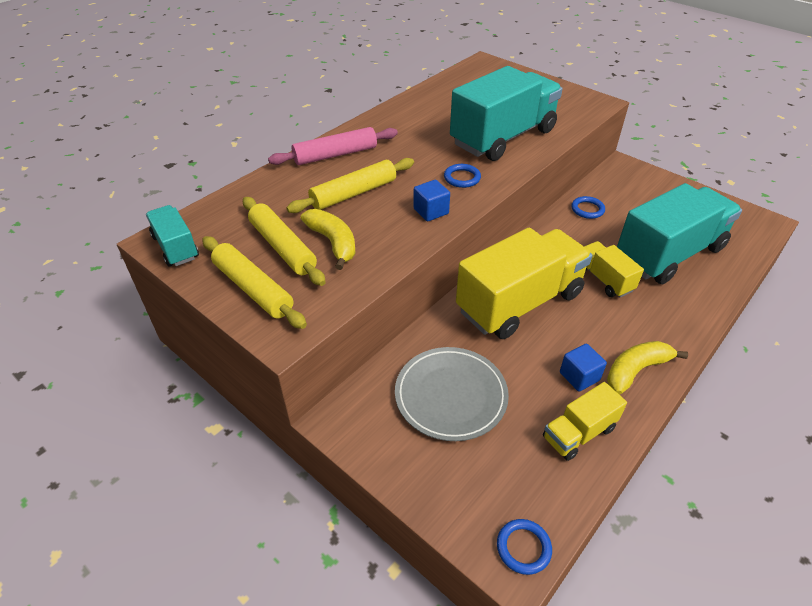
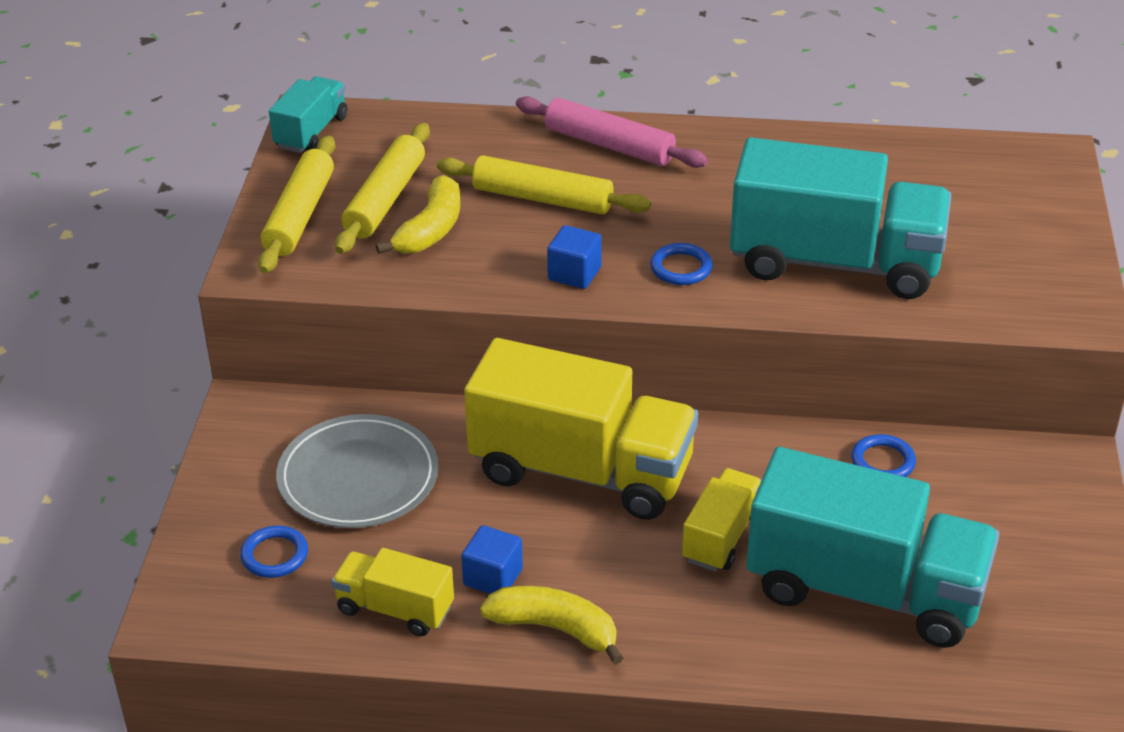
camera: 55 degrees right, 5 degrees down
(523, 548) = (196, 619): blue ring -> blue ring (274, 555)

